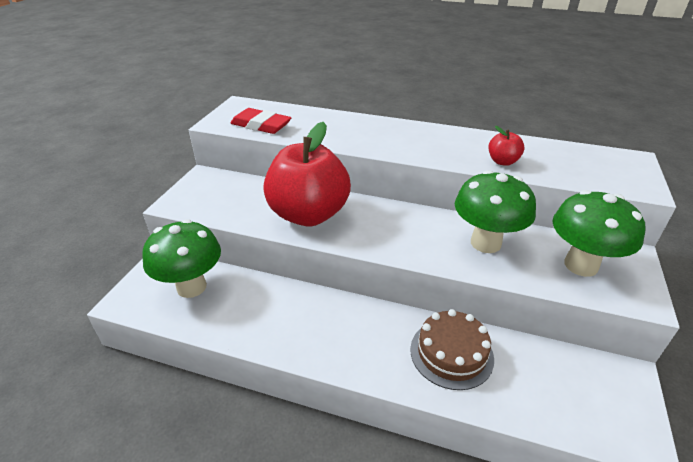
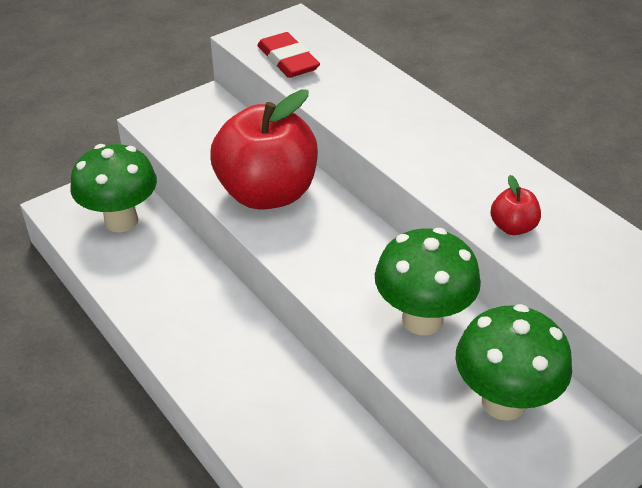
camera: 35 degrees right, 5 degrees up
(451, 353) = (297, 419): brown cake -> none

